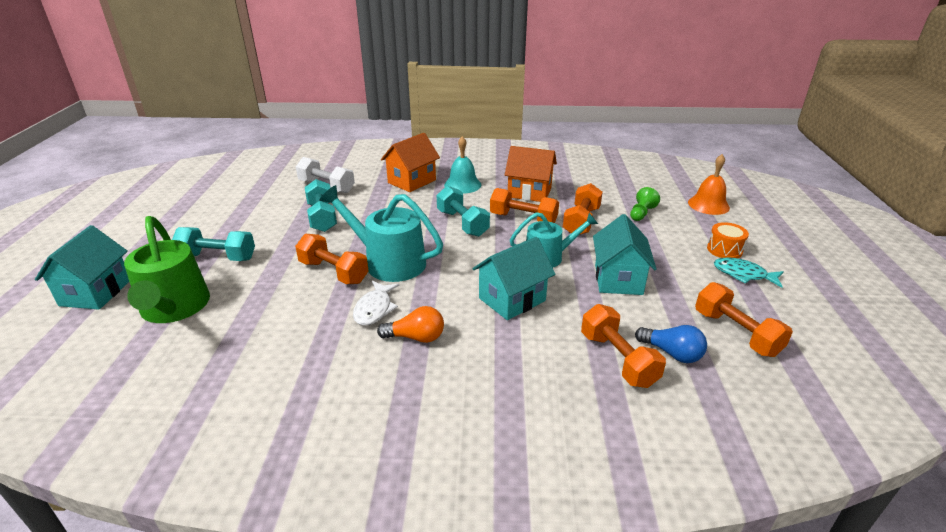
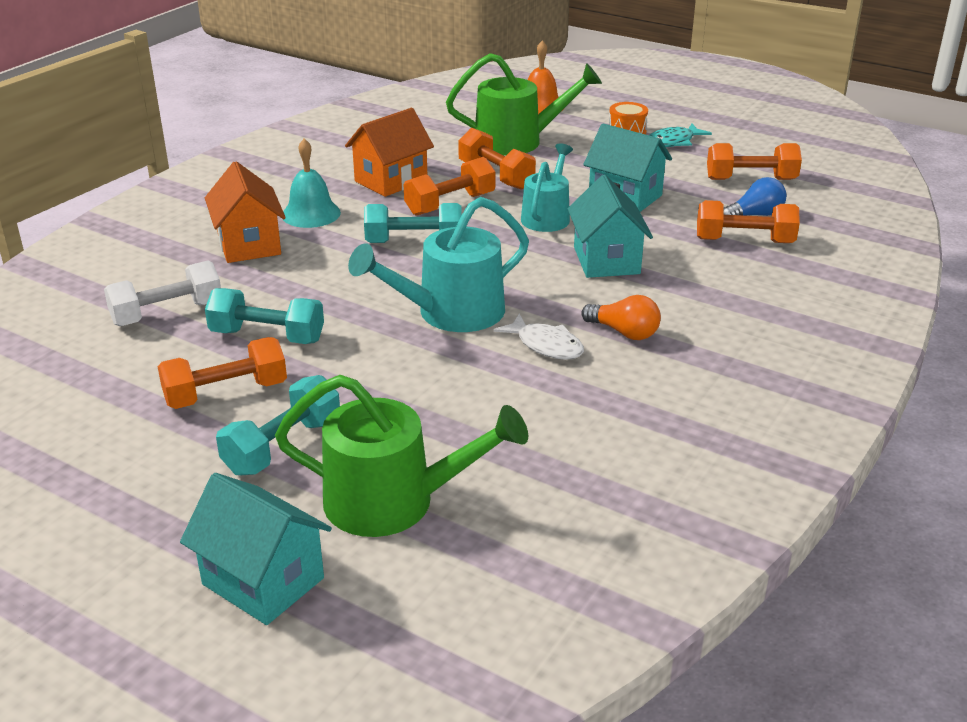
camera: 60 degrees left, 0 degrees up
(333, 272) = (433, 356): orange dumbbell -> orange dumbbell (226, 393)
(416, 337) = (624, 332): orange light bulb -> orange light bulb turned 90 degrees clockwise
(641, 213) = (517, 141): green pawn -> green watering can

